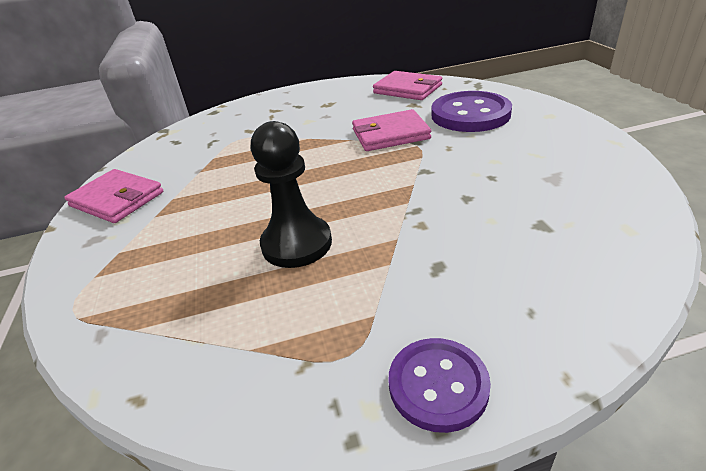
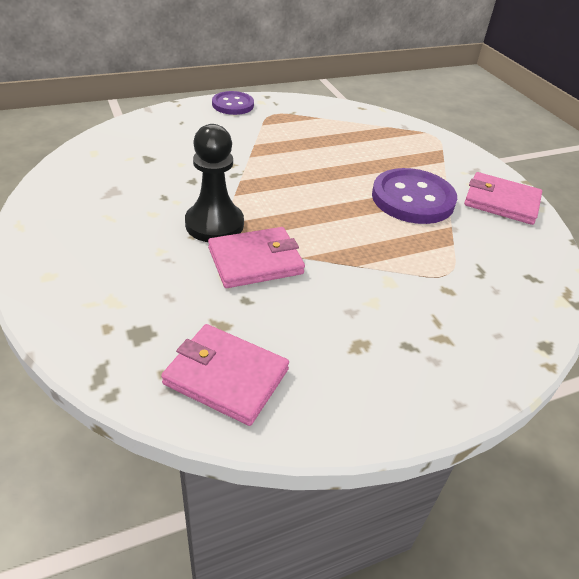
camera: 165 degrees right, 5 degrees up
(297, 244) = (318, 158): black pawn -> black pawn (214, 224)
(470, 114) = (147, 288): purple button -> purple button (412, 199)

